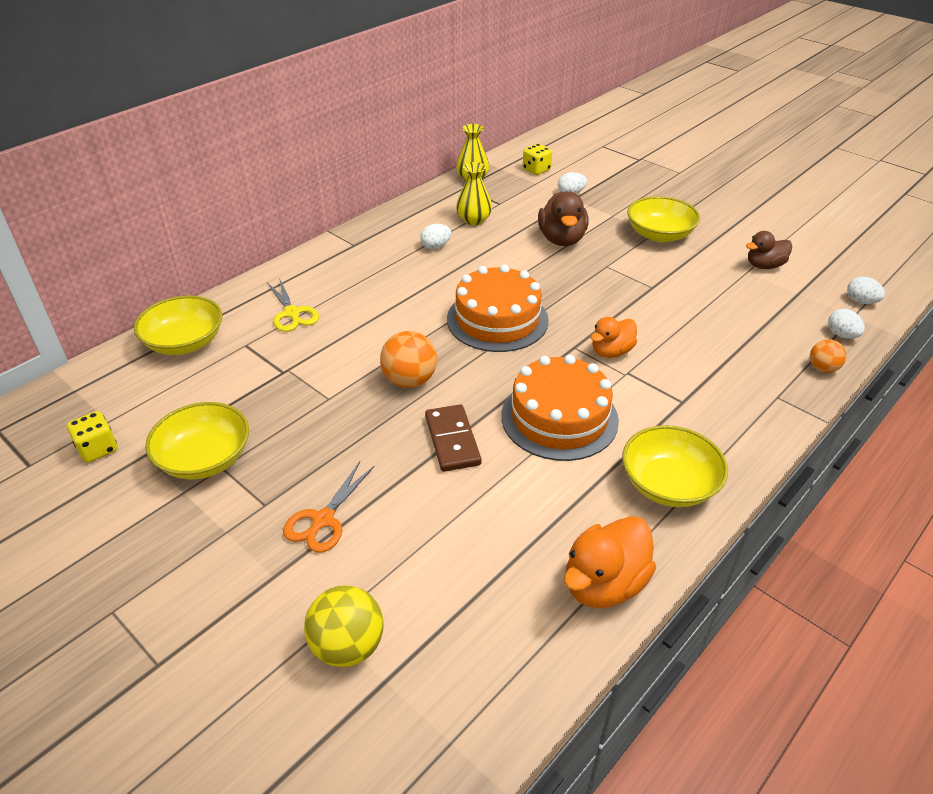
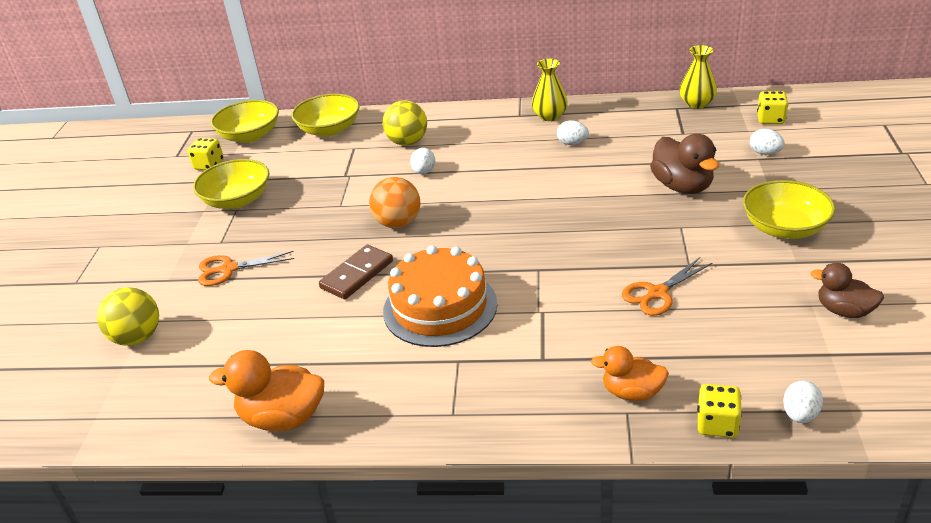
camera: 55 degrees right, 5 degrees down
(292, 313) = (407, 142): yellow scissors -> yellow ball
(474, 220) = (637, 137): yellow vase -> yellow vase (550, 116)
(497, 319) = (521, 218): orange cake -> none
(561, 239) = (682, 186): brown duck -> brown duck turned 75 degrees counterclockwise
(611, 351) = (559, 290): orange duck -> orange duck (632, 392)
(667, 315) = (657, 293): none -> orange scissors
(668, 484) = (426, 400): yellow bowl -> yellow bowl (250, 135)
(822, 368) = (717, 424): orange ball -> yellow dice
(861, 301) = (892, 404): white egg -> white egg (424, 172)

